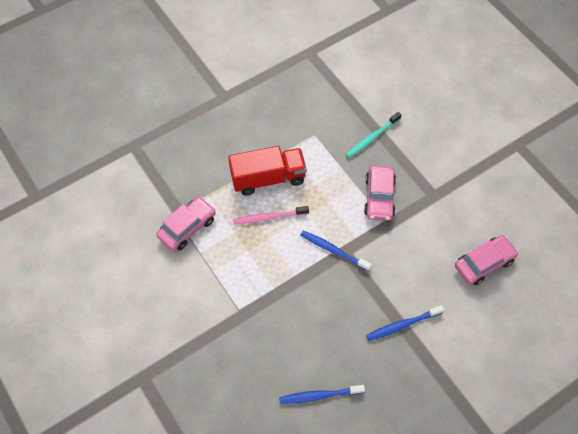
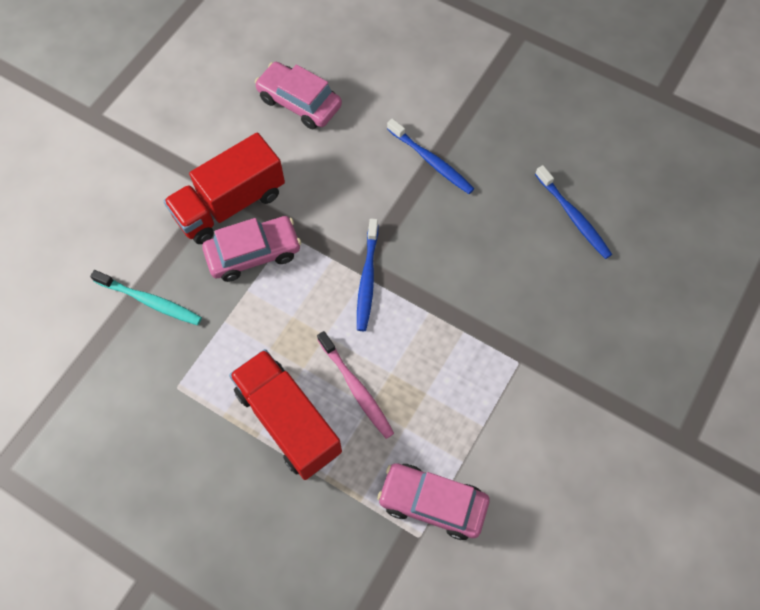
camera: 115 degrees left, 5 degrees up
(419, 196) = (229, 204): none -> red truck

